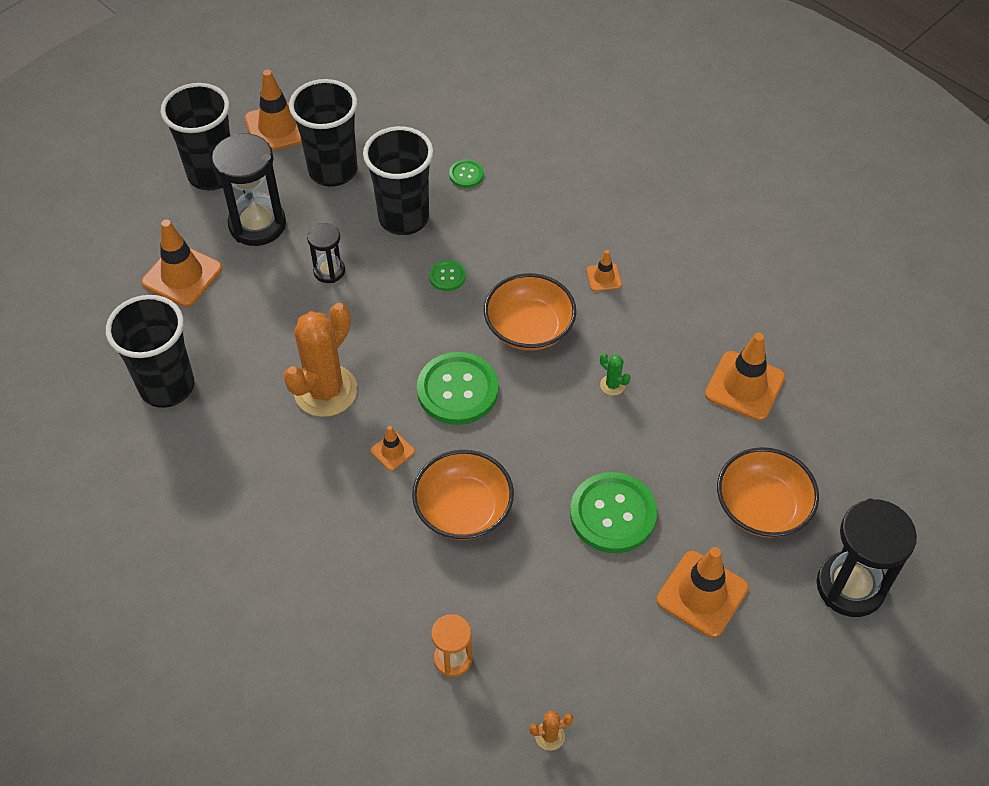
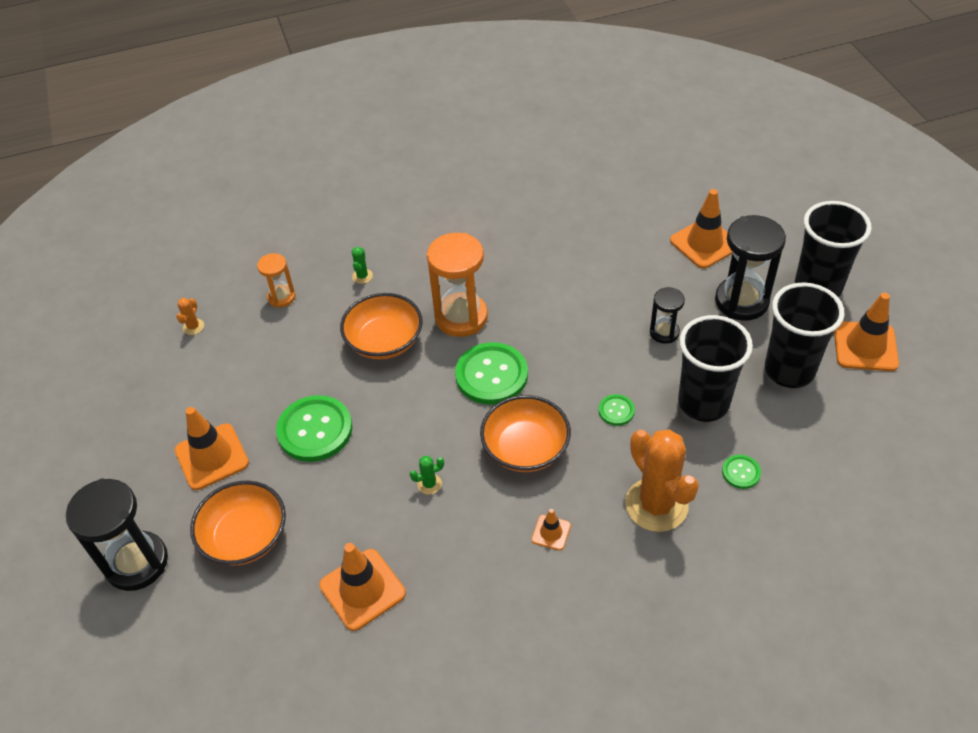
camera: 120 degrees right, 5 degrees down
(167, 386) = (597, 213): black cup -> none
(325, 391) = (540, 296): orange cactus -> orange cactus (656, 505)
(376, 584) = (362, 276): none -> green cactus
(392, 451) = (461, 317): orange traffic cone -> orange hourglass

